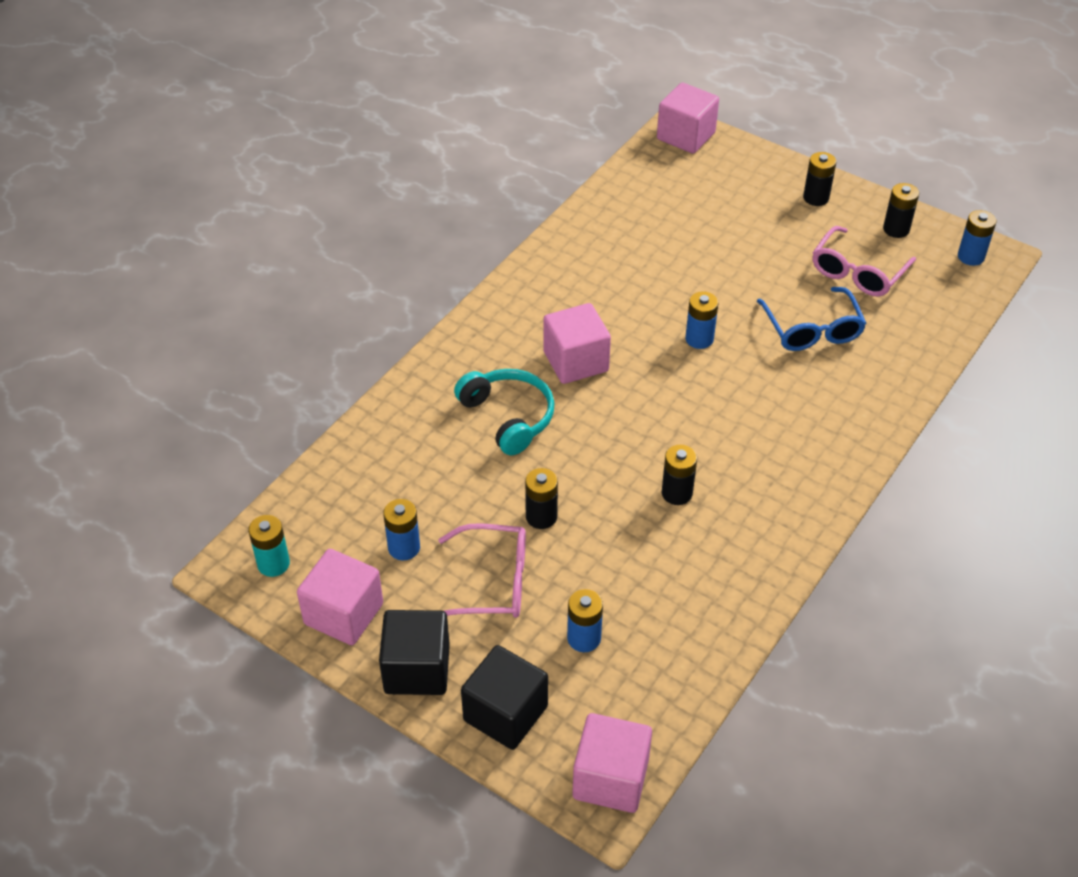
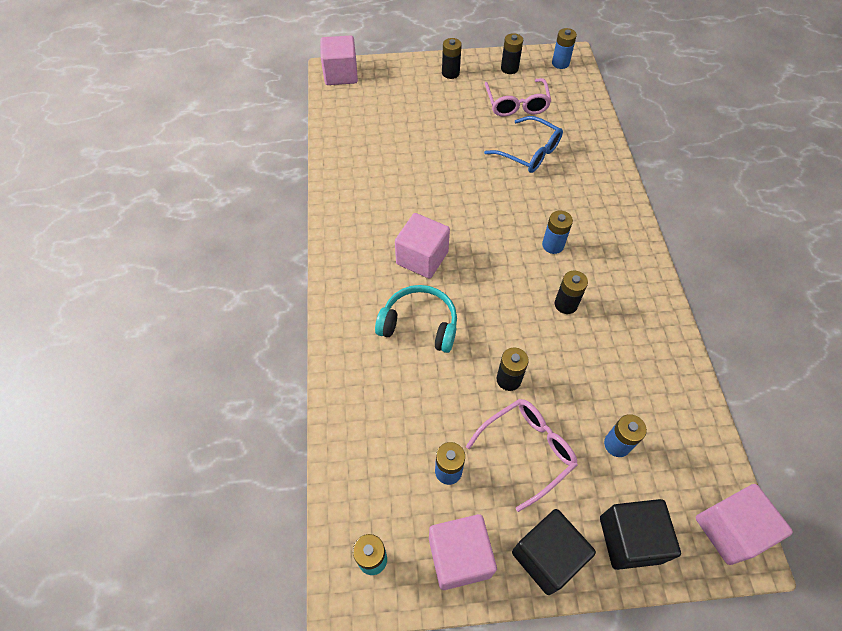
camera: 40 degrees left, 10 degrees up
(699, 339) = (477, 196): blue battery -> blue battery (553, 245)

